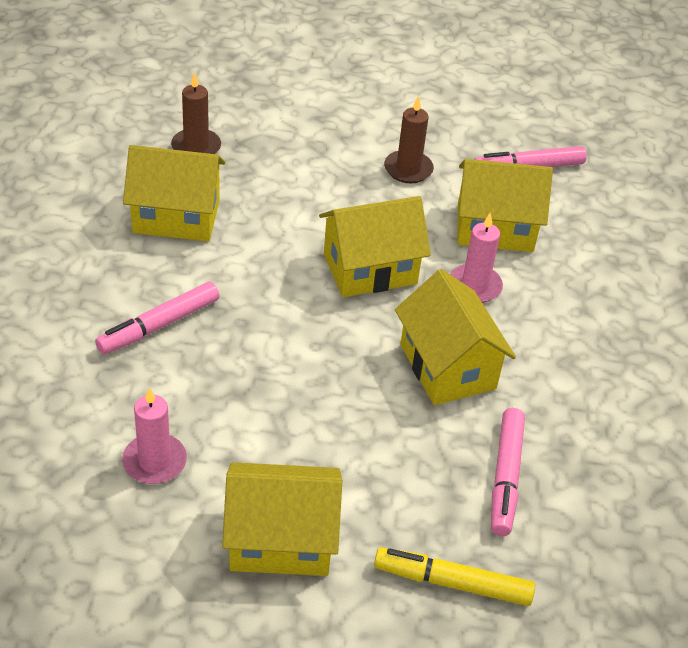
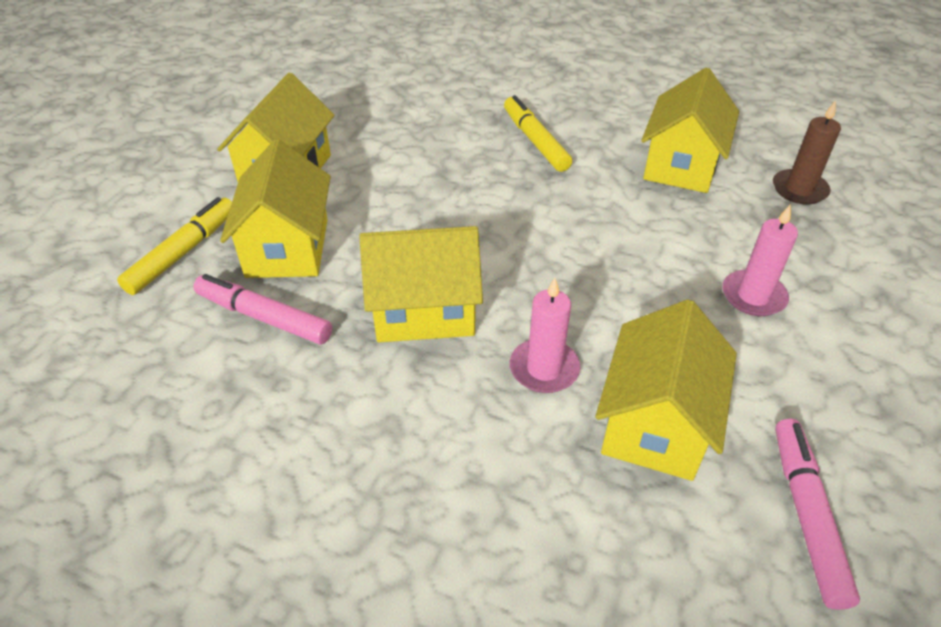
camera: 110 degrees right, 0 degrees up
(154, 461) = (391, 125): pink candle -> pink candle (753, 296)
(159, 325) = (535, 141): pink marker -> yellow marker
(370, 269) = (588, 283): yellow house -> yellow house (288, 247)
(408, 169) = (782, 359): brown candle -> none

